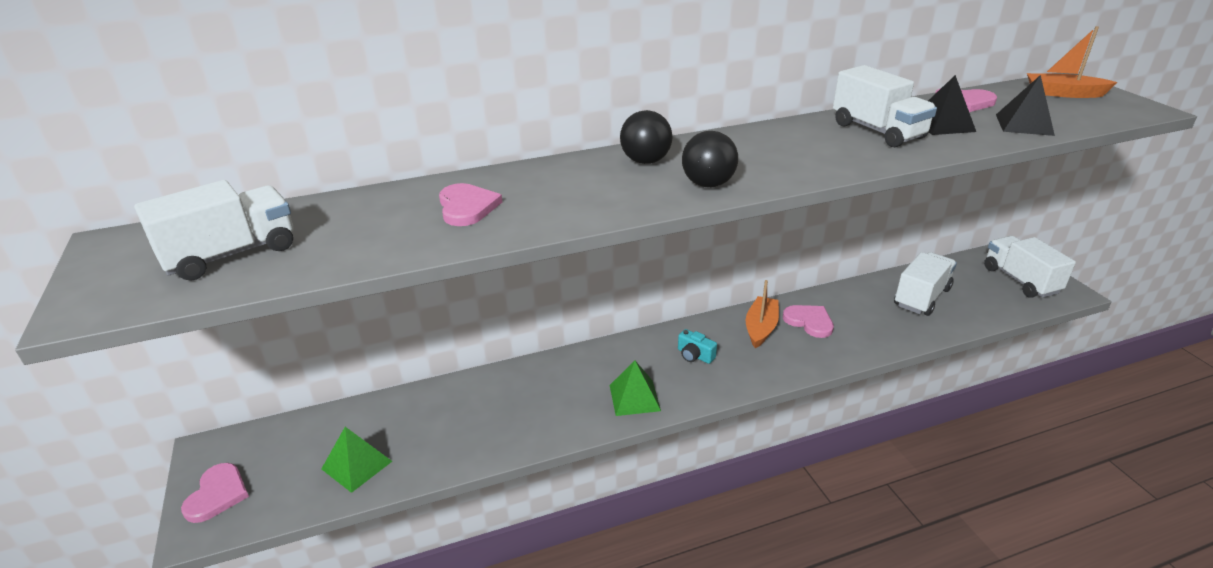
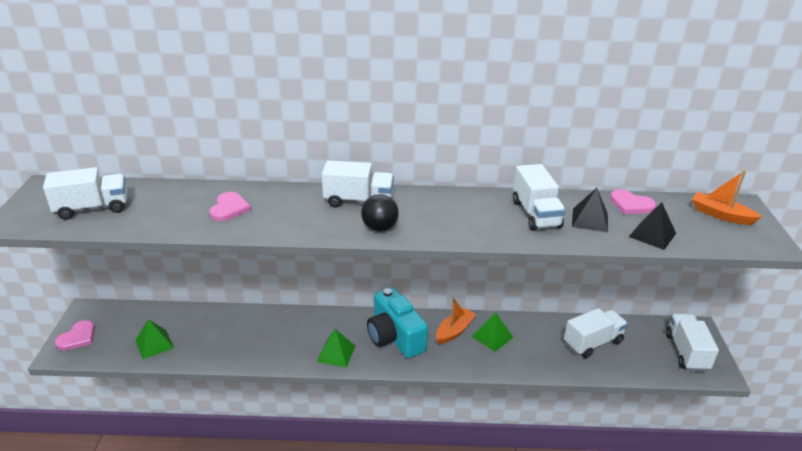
camera: 20 degrees right, 0 degrees up
(645, 161) = (358, 201): black ball -> white truck
(695, 355) = (395, 337): turquoise camera -> turquoise camera, size x2.48
(809, 322) = (492, 336): pink heart -> green pyramid

